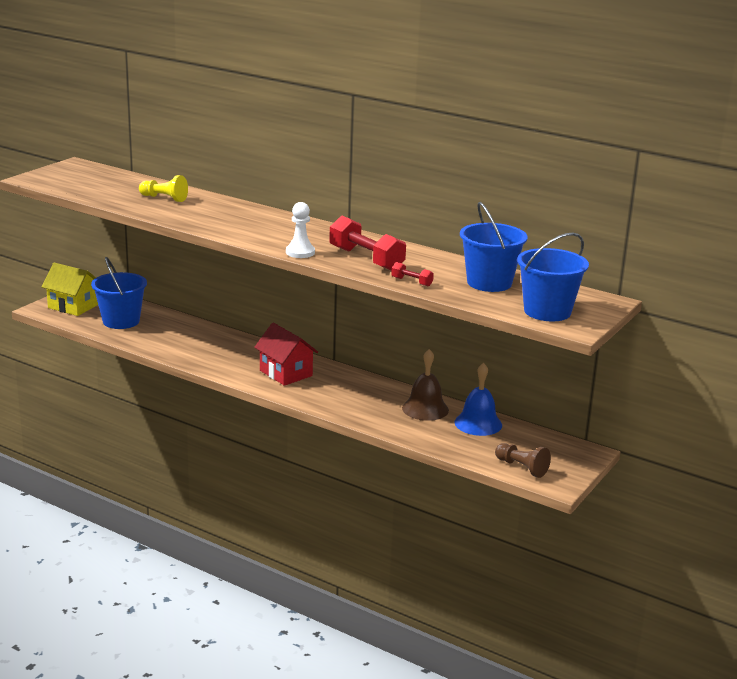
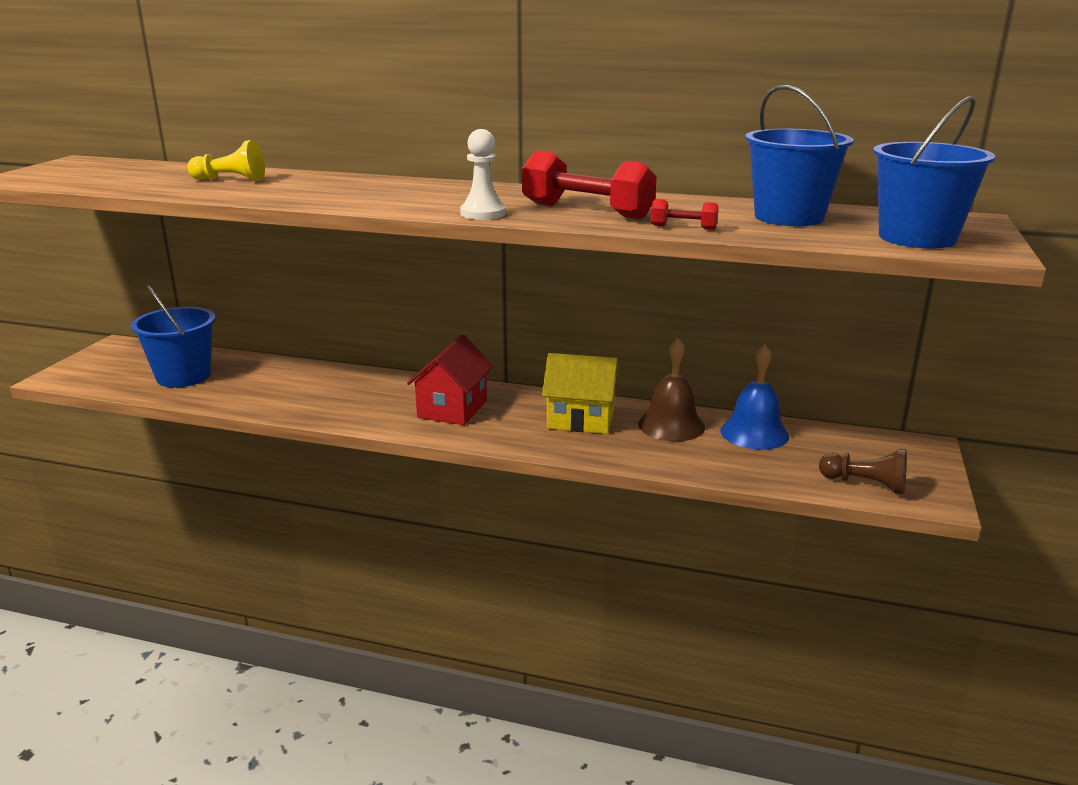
camera: 15 degrees left, 0 degrees up
(73, 306) = (105, 367): yellow house -> yellow house (580, 419)
(286, 373) = (452, 409): red house -> red house turned 75 degrees clockwise

